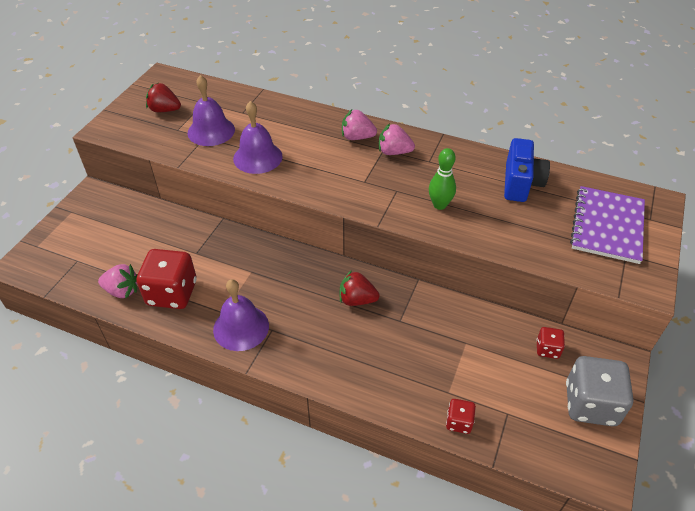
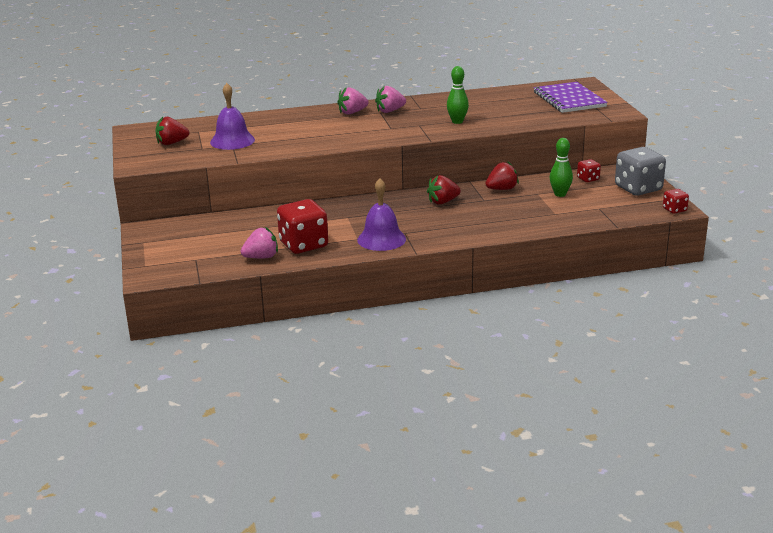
camera: 35 degrees left, 20 degrees down
(257, 157) = (293, 141): purple bell -> none
(436, 312) = (502, 189): none -> red strawberry
(459, 422) = (577, 220): red dice -> red dice (674, 210)
(488, 359) = (560, 194): none -> green bowling pin
(520, 183) = (494, 99): blue camera -> none

